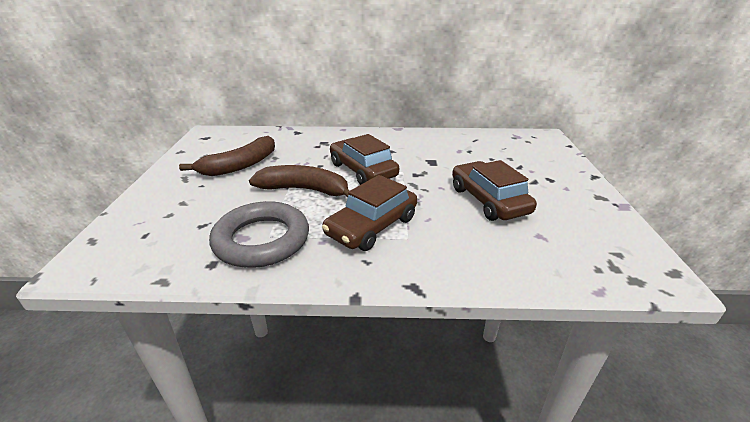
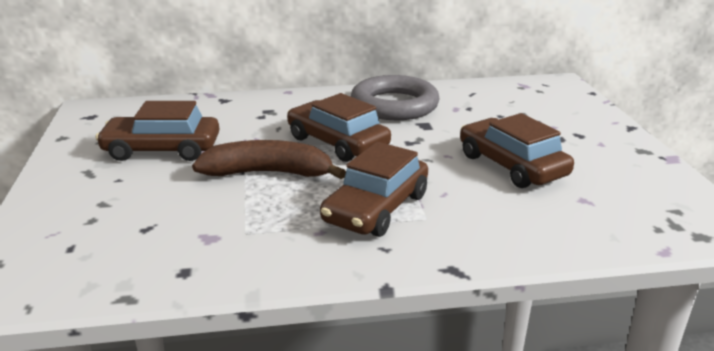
camera: 10 degrees left, 5 degrees down
(240, 165) = (162, 149): brown banana -> brown car
(262, 240) = (238, 238): grey ring -> grey ring (394, 105)

